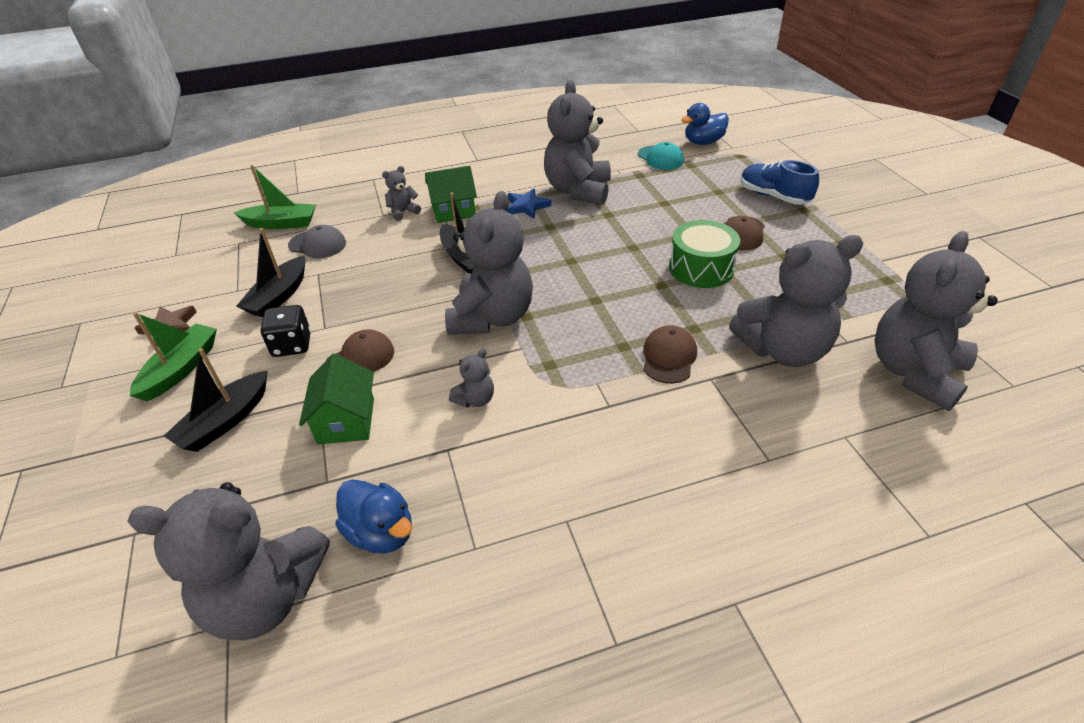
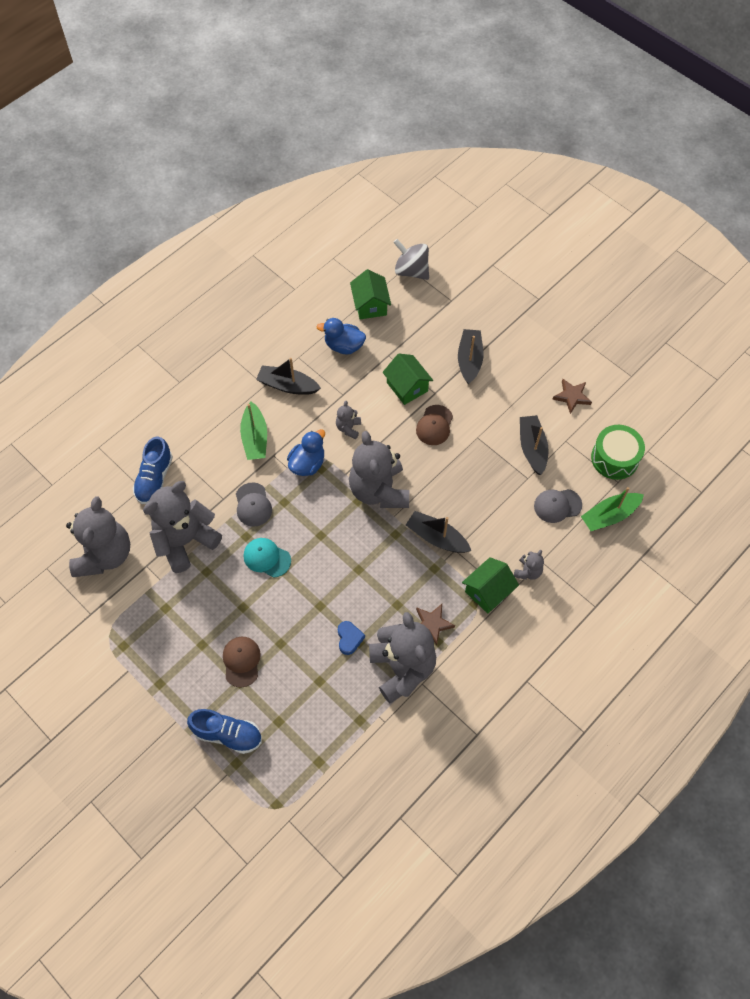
camera: 150 degrees right, 20 degrees up
(120, 639) = (411, 271): none -> grey spinning top
(181, 369) = (529, 376): green boat -> green boat (255, 438)
(266, 596) = (370, 305): grey teddy bear -> green house
(292, 345) = (484, 417): black dice -> none
(526, 502) = (287, 385): none -> black boat
(527, 206) = (432, 624): blue star -> brown star
(616, 219) = (349, 638): none -> blue heart
(660, 158) = (353, 763): turquoise cap -> turquoise cap (267, 558)
(669, 357) = (253, 505): brown cap -> grey cap
(701, 268) = (260, 602): green drum -> green drum (614, 458)
(703, 142) = (322, 819): blue duck -> blue duck (307, 464)
(819, 442) = (154, 478): none -> blue shoe

